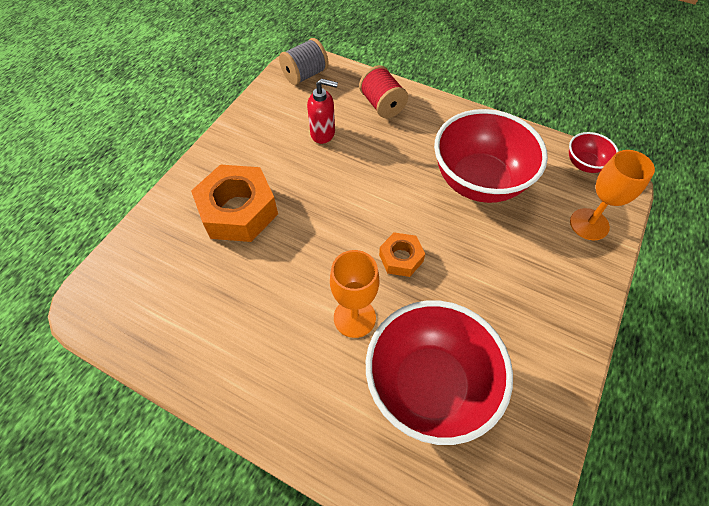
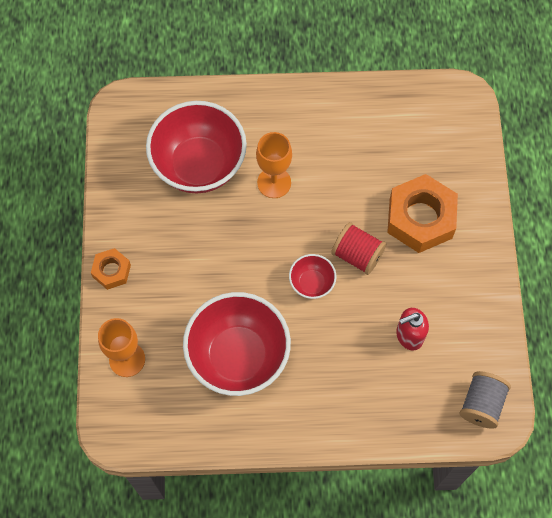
camera: 150 degrees right, 10 degrees up
(382, 105) = (376, 404): red spool -> red spool (357, 255)
(401, 258) = (266, 245): orange nut -> orange nut (111, 271)
(584, 164) = (149, 431): red bowl -> red bowl (311, 283)

